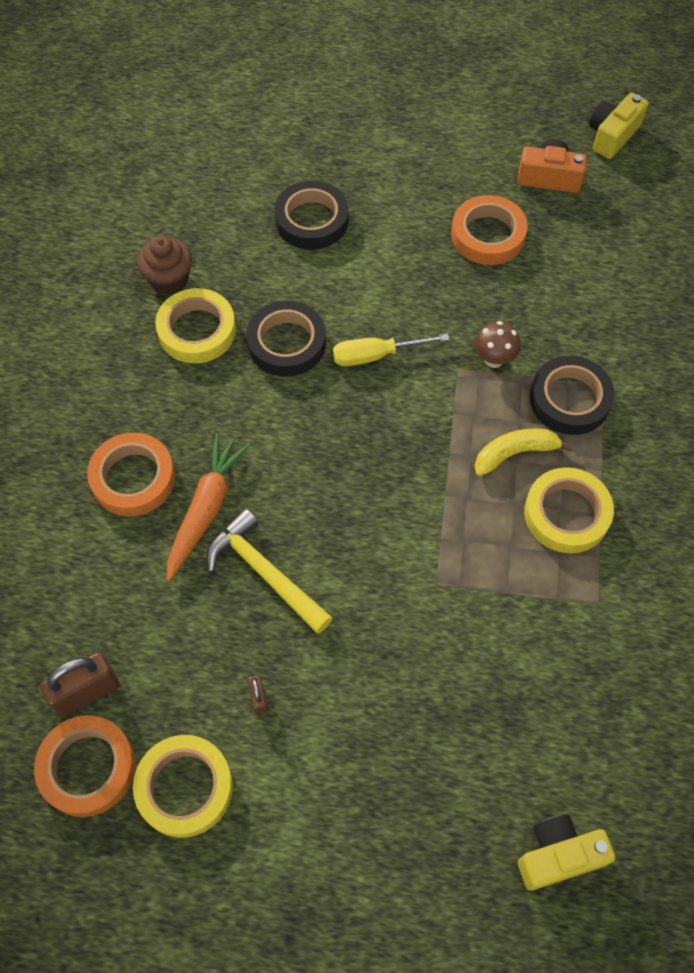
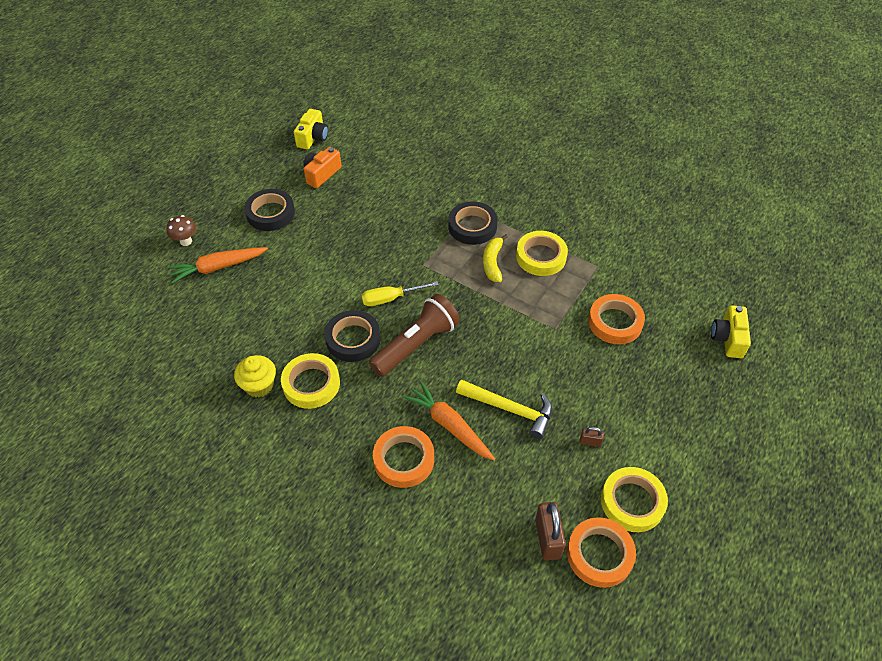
camera: 65 degrees left, 10 degrees down
(169, 280) = (259, 385): brown cupcake -> yellow cupcake
(265, 573) = (509, 409): yellow hammer -> yellow hammer turned 135 degrees counterclockwise
(311, 220) = (268, 292): black tape -> black tape (270, 213)
(315, 418) = (416, 344): none -> brown flashlight
(321, 152) = (218, 267): none -> orange carrot
(376, 355) = (390, 298): yellow screwdriver -> yellow screwdriver turned 60 degrees clockwise
(488, 235) = (341, 215): orange tape -> orange tape (615, 322)
(494, 360) = (427, 247): brown mushroom -> brown mushroom (186, 241)
(612, 136) = (313, 138): yellow camera -> yellow camera turned 135 degrees counterclockwise

